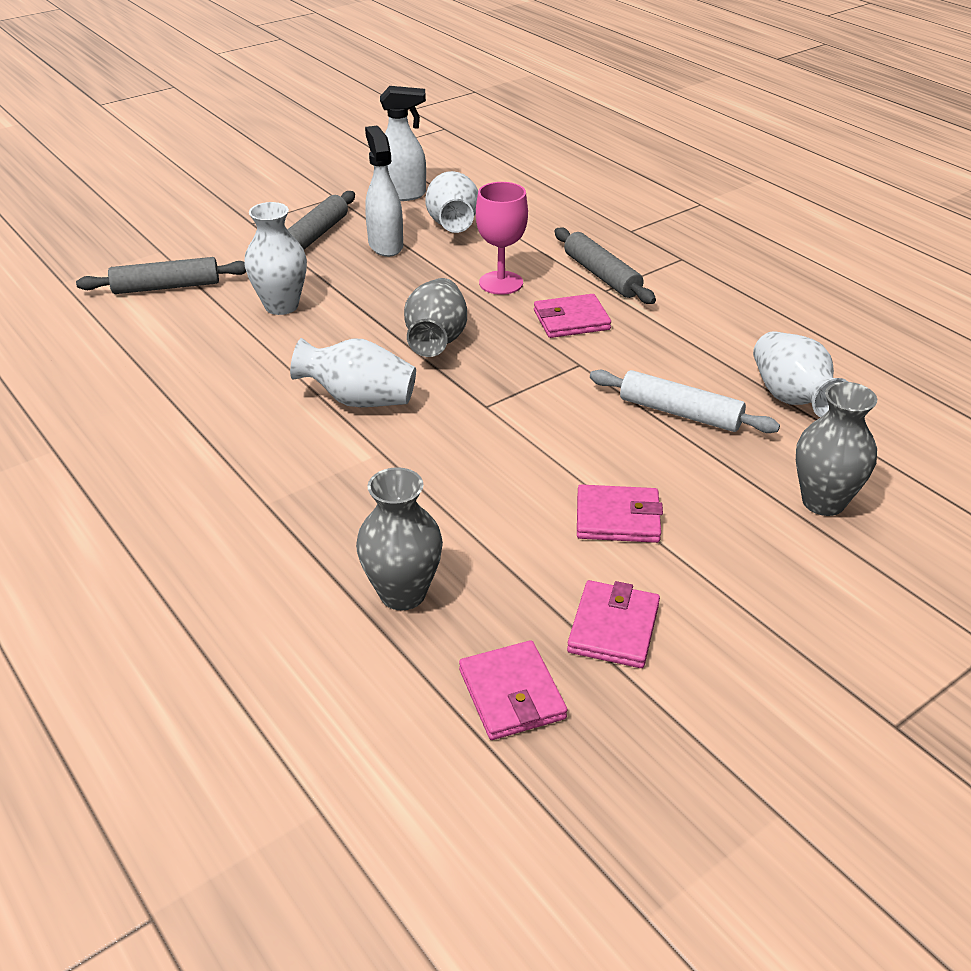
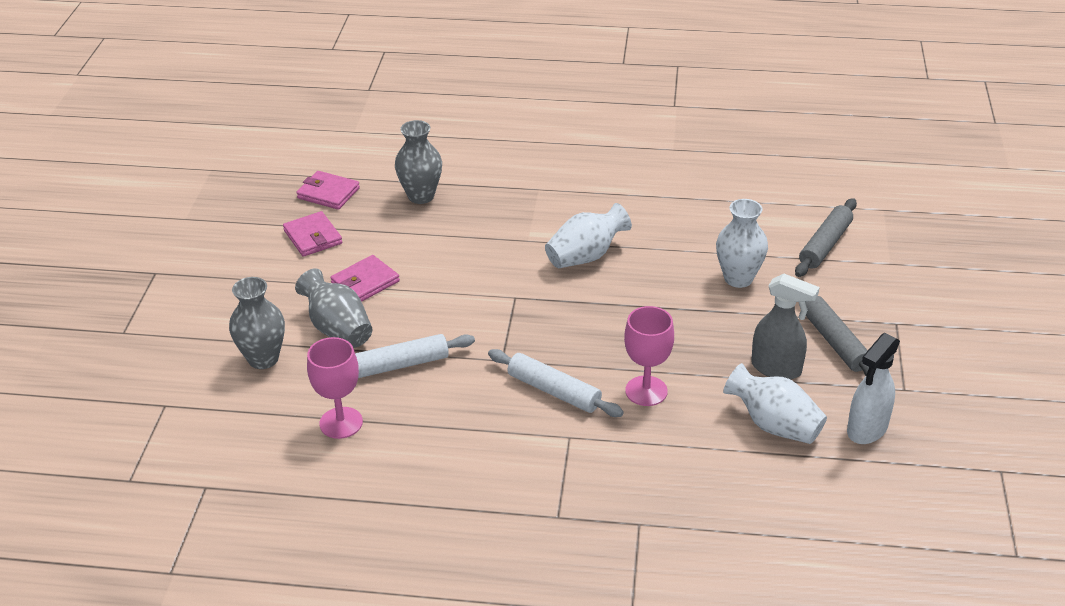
camera: 135 degrees right, 0 degrees up
(385, 245) = (776, 368): white spray bottle -> grey spray bottle
(436, 340) = (610, 318): grey vase -> grey vase (338, 329)
(571, 320) = (554, 391): pink wallet -> white rolling pin
(602, 275) = (591, 450): grey rolling pin -> none
(792, 398) = (341, 423): white vase -> pink goblet

